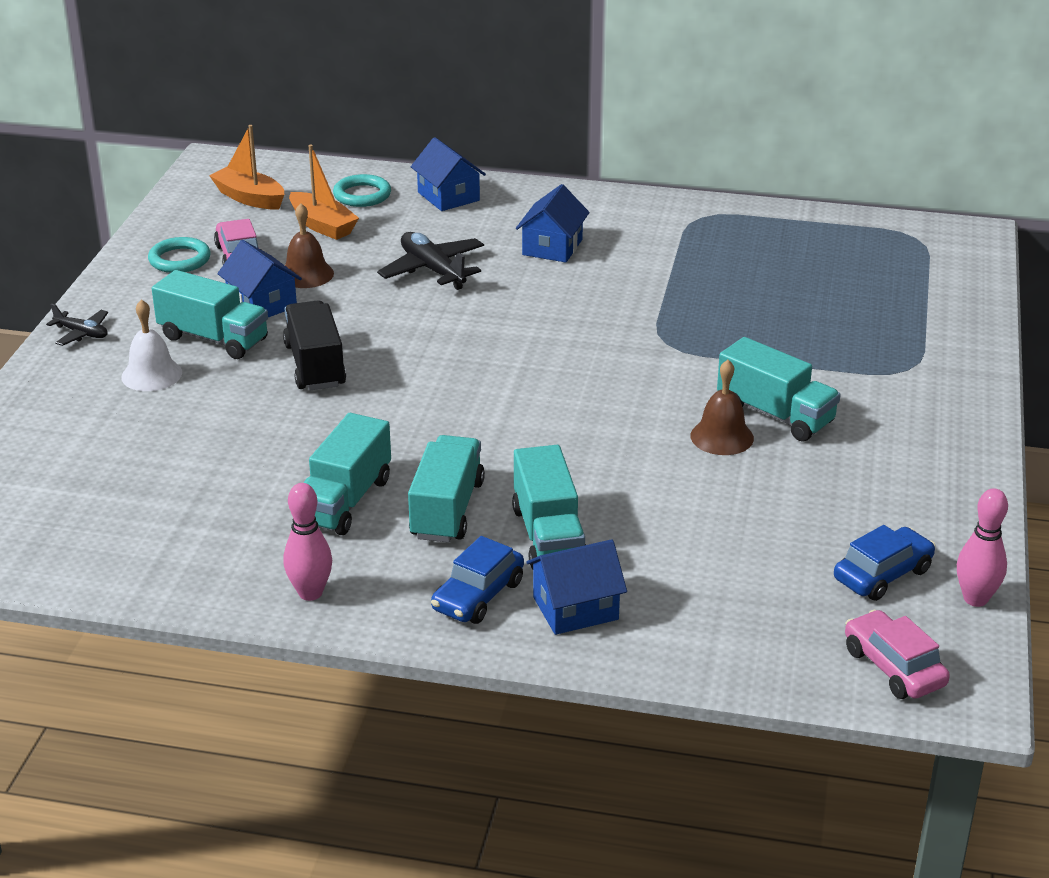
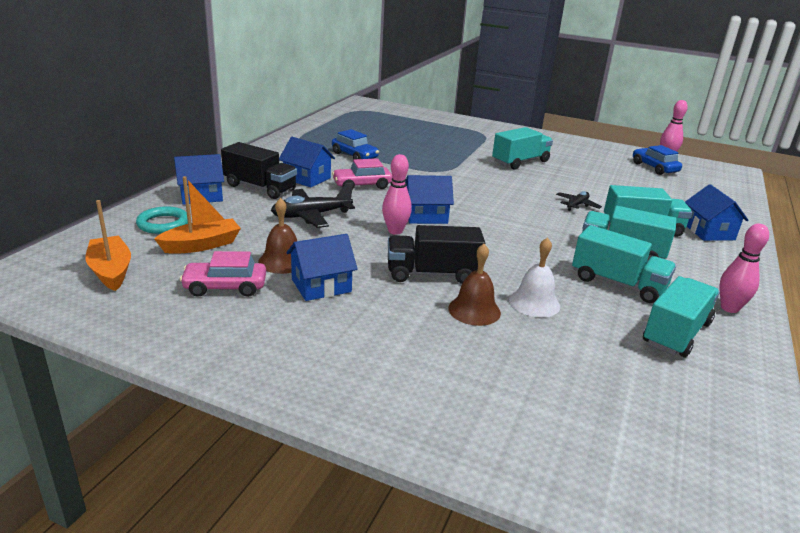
camera: 80 degrees left, 5 degrees down
(82, 333) = (323, 392): black plane -> black plane (577, 205)
(151, 374) = (422, 352): white bell -> white bell (534, 303)
(180, 260) = (205, 319): turquoise ring -> none
(213, 339) = (370, 314): turquoise truck -> turquoise truck (676, 333)
(249, 198) = (111, 271): orange boat -> orange boat turned 105 degrees clockwise
(419, 330) = (395, 231): none -> pink bowling pin
(478, 596) = (708, 255): blue car -> blue car (354, 156)
(480, 346) = (426, 216): none -> blue house
(497, 224) = (260, 188): none -> black truck
(722, 437) = (540, 175): brown bell -> brown bell (474, 310)
(893, 667) = (722, 178): pink car -> pink car (362, 185)

